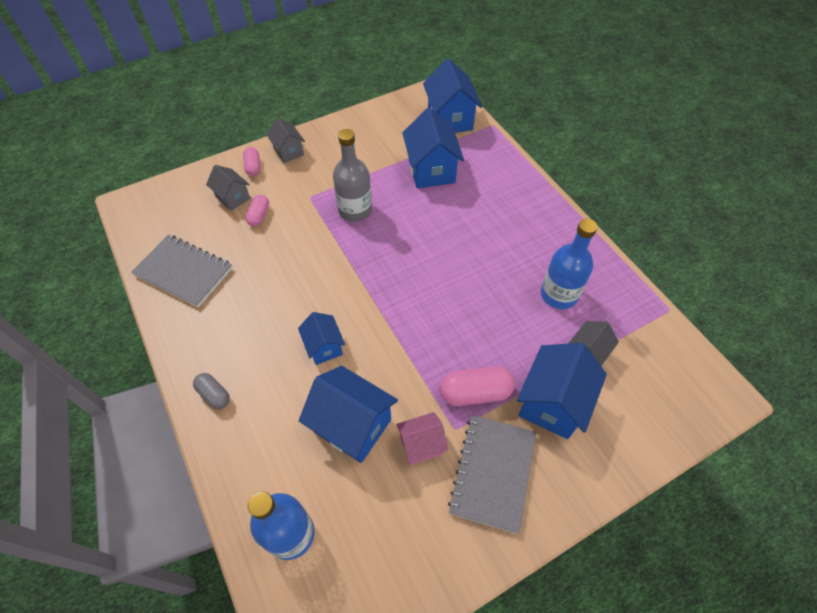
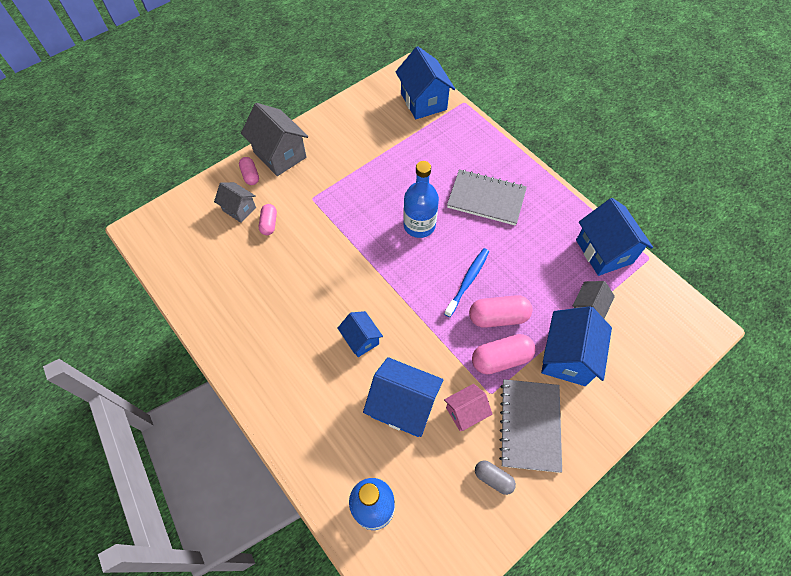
camera: 10 degrees left, 5 degrees up
(184, 272) = (213, 289): grey notebook -> grey notebook (486, 199)
(214, 395) = (274, 399): grey capsule -> grey capsule (493, 478)
(288, 152) = (280, 155): grey house -> grey house, size x1.72
(355, 210) = (357, 205): grey bottle -> none
(431, 170) = (417, 155): blue house -> blue house (604, 251)
(456, 304) = (467, 281): none -> blue toothbrush
(482, 347) = (498, 317): none -> pink capsule
(558, 294) = (554, 259): blue bottle -> blue bottle (419, 225)

